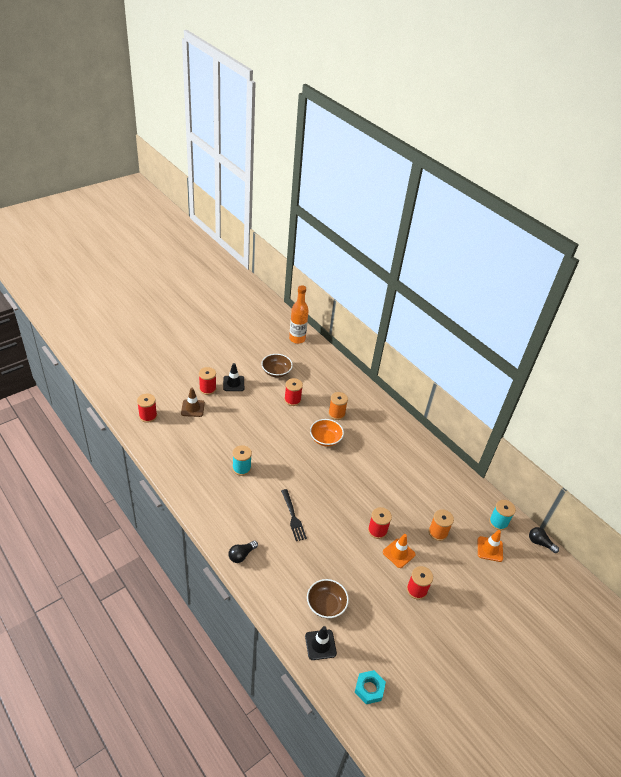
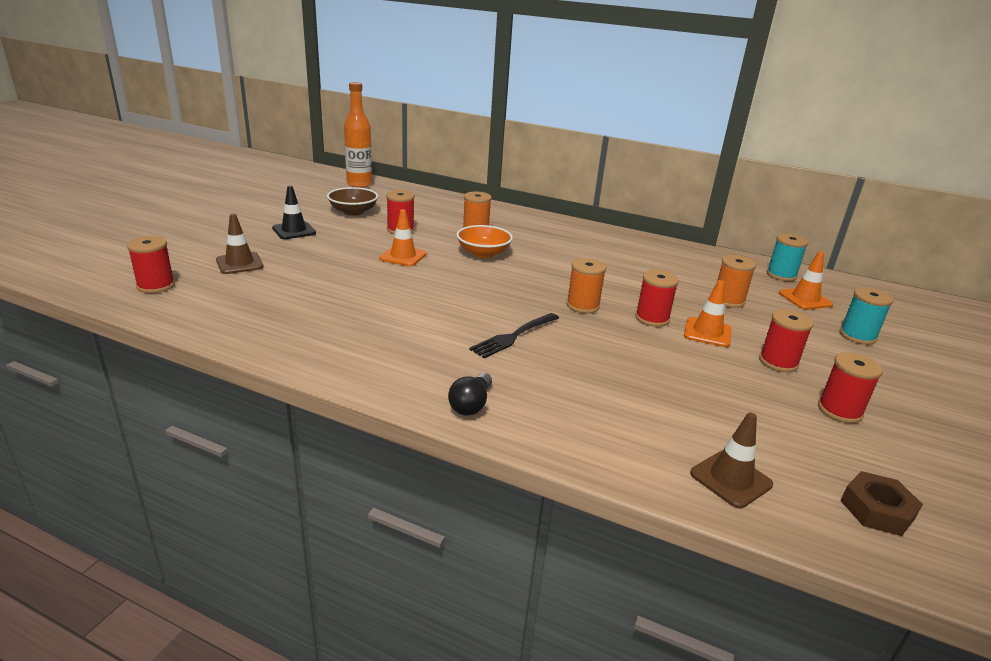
camera: 25 degrees left, 15 degrees down
(207, 389) = (253, 242): red spool -> red spool (839, 411)
(241, 468) = (379, 306): turquoise spool -> turquoise spool (857, 336)
(278, 428) = (403, 256): none -> orange traffic cone
(293, 516) = (514, 336): black fork -> black fork turned 90 degrees clockwise
(320, 645) = (731, 479): black traffic cone -> brown traffic cone
(326, 605) = (678, 422): brown bowl -> none
(347, 506) = (582, 306): none -> orange spool
(369, 689) = (877, 510): turquoise nut -> brown nut
(540, 543) = (846, 280): black light bulb -> none

